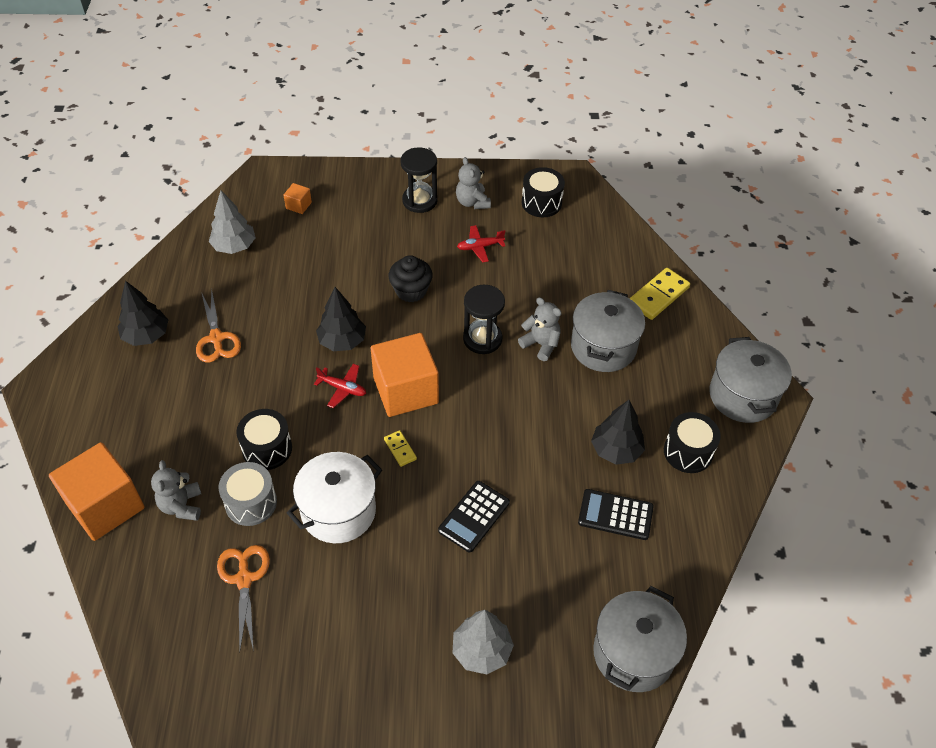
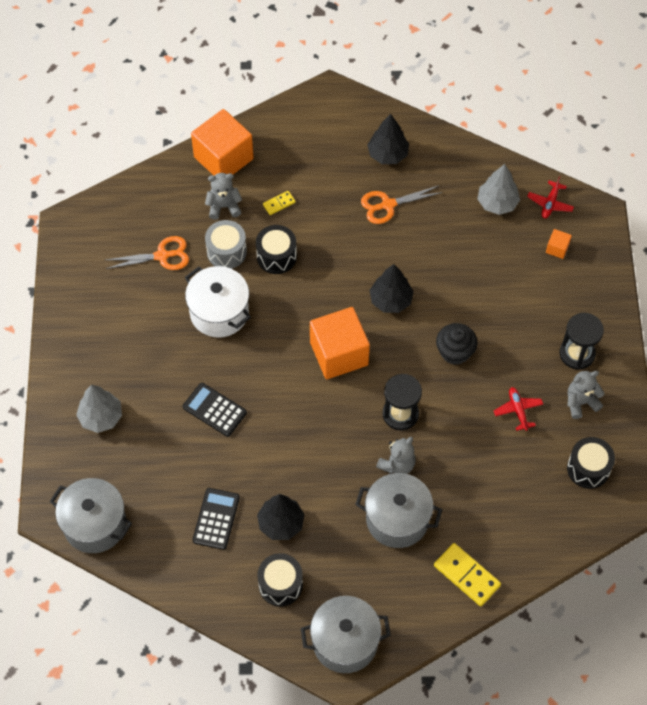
camera: 90 degrees right, 10 degrees up
(342, 388) = (339, 305): red plane -> red plane (550, 203)
(400, 449) = (278, 352): yellow domino -> yellow domino (279, 204)

